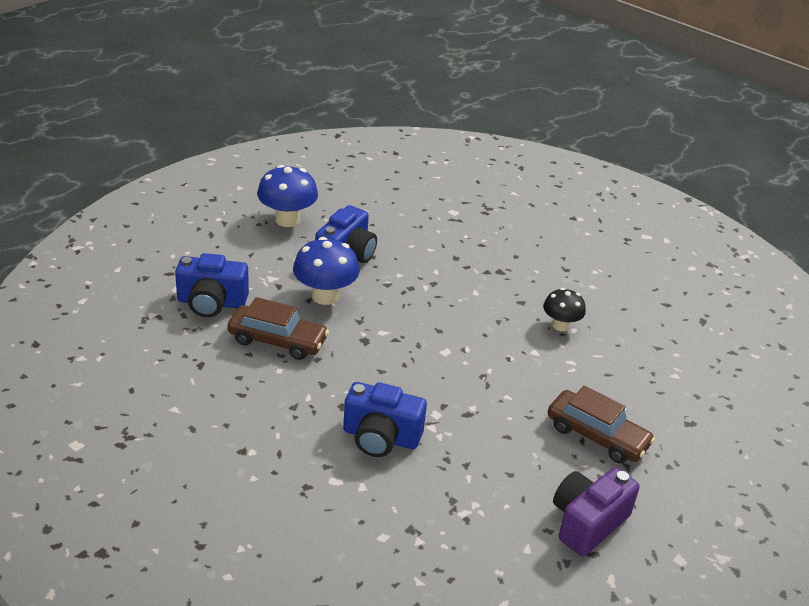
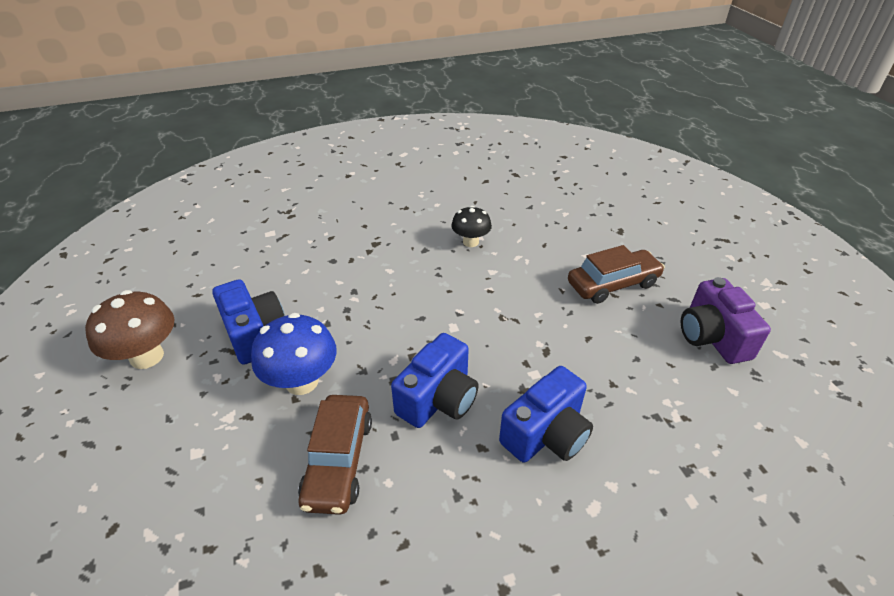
camera: 55 degrees left, 5 degrees up
(211, 303) = (215, 502): blue camera -> blue camera (438, 399)
(277, 341) = (338, 460): brown car -> brown car turned 135 degrees clockwise
(287, 220) = (147, 356): blue mushroom -> brown mushroom

